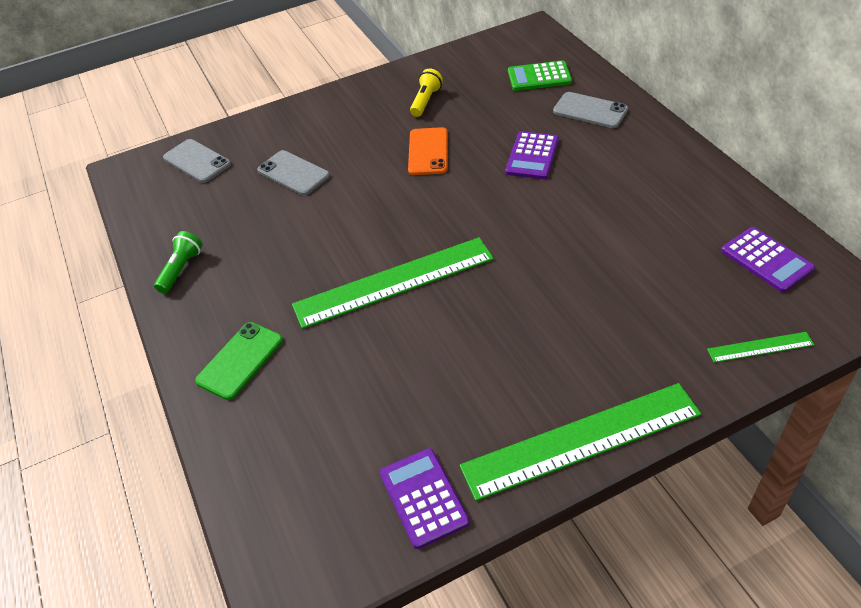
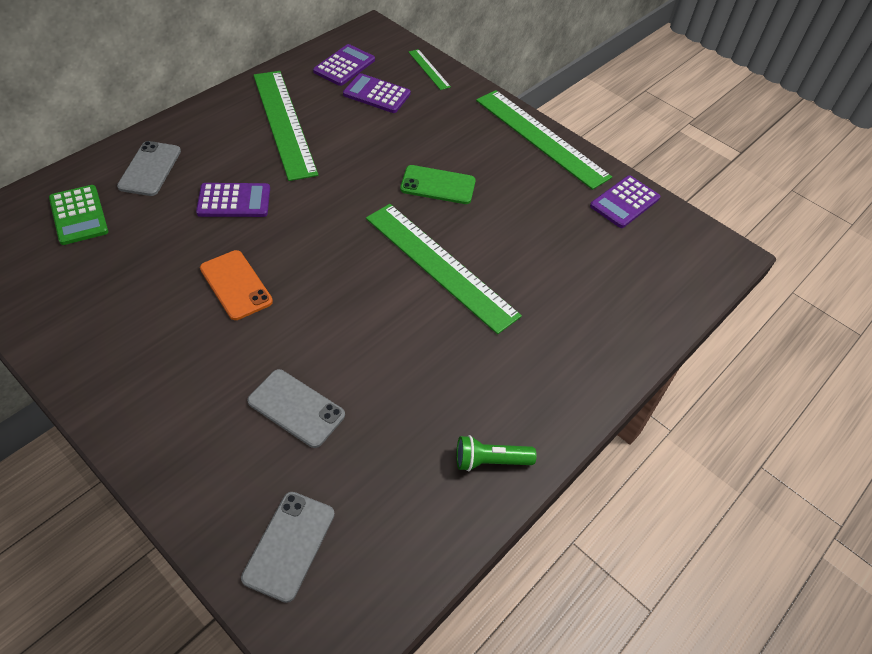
camera: 120 degrees left, 5 degrees up
(240, 360) = (576, 351): green phone -> green phone (438, 185)
(293, 173) = (296, 408): grey phone -> grey phone turned 75 degrees counterclockwise
(425, 101) = (129, 311): yellow flashlight -> none
(428, 152) = (236, 285): orange phone -> orange phone turned 75 degrees clockwise
(649, 197) = (283, 123): none -> green ruler
(700, 281) = (377, 94): none -> purple calculator

